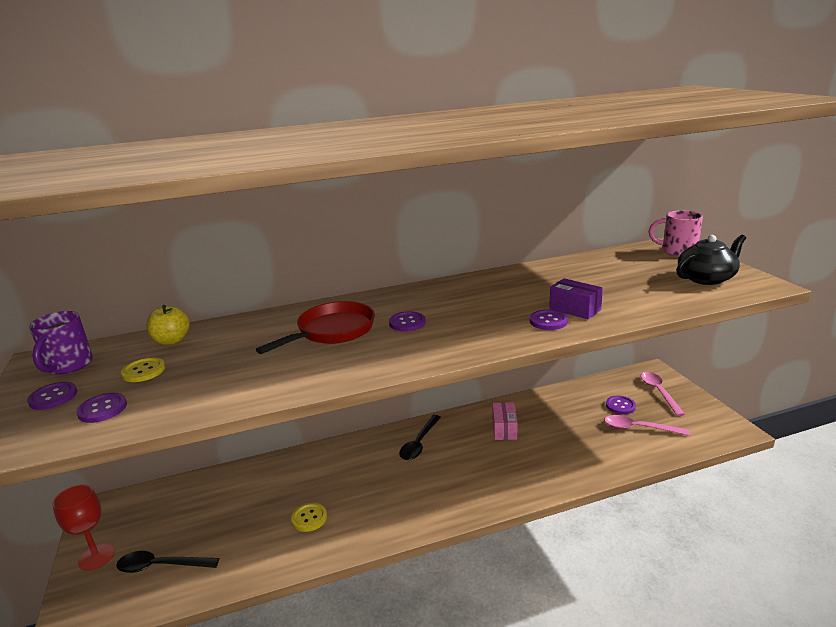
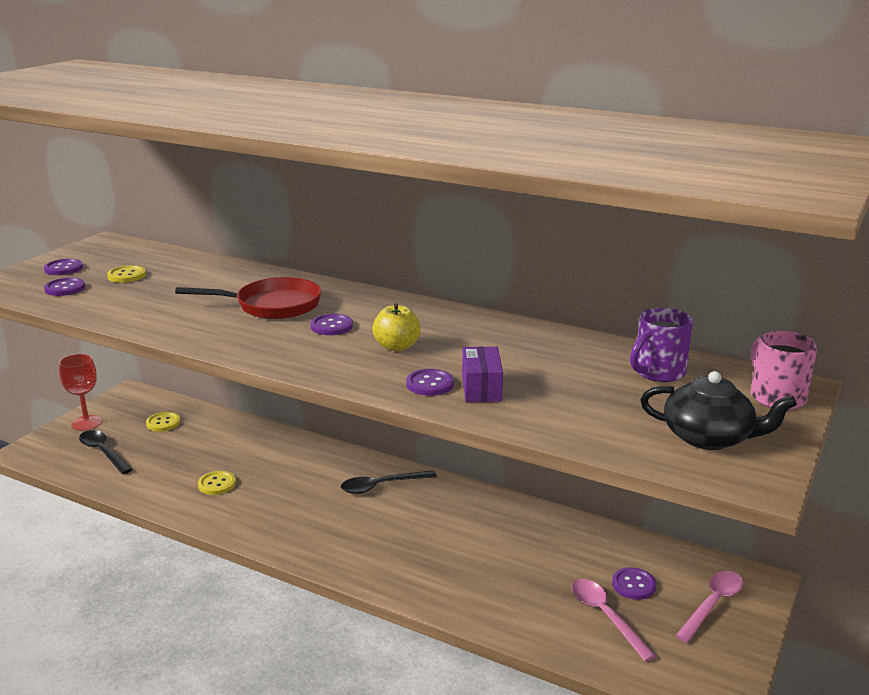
camera: 45 degrees right, 0 degrees up
(68, 366) = (107, 252): purple mug -> purple mug (658, 372)
(172, 340) = (181, 262): yellow apple -> yellow apple (397, 346)
(177, 509) = (163, 423): none -> yellow button
(504, 429) = (472, 524): pink box -> none

